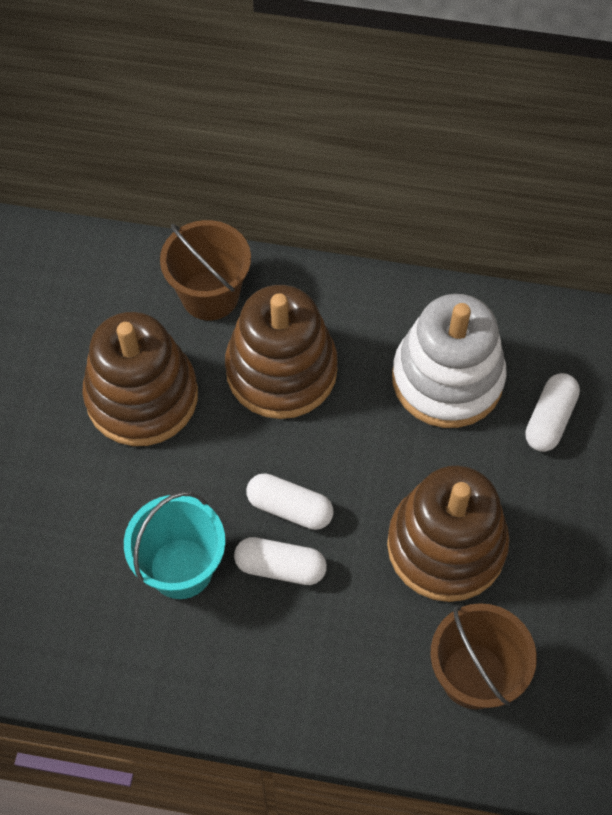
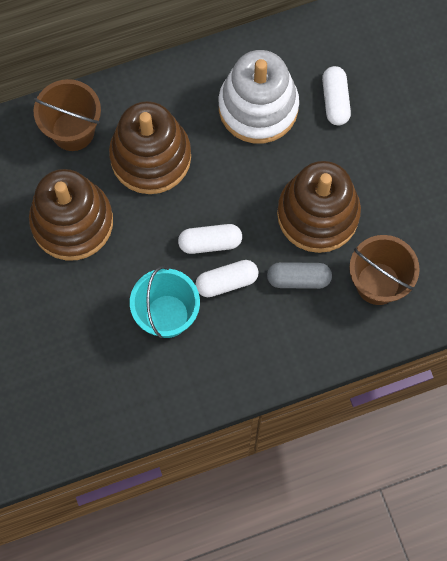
camera: 30 degrees left, 10 degrees up
(373, 613) = (298, 279): none -> grey capsule

